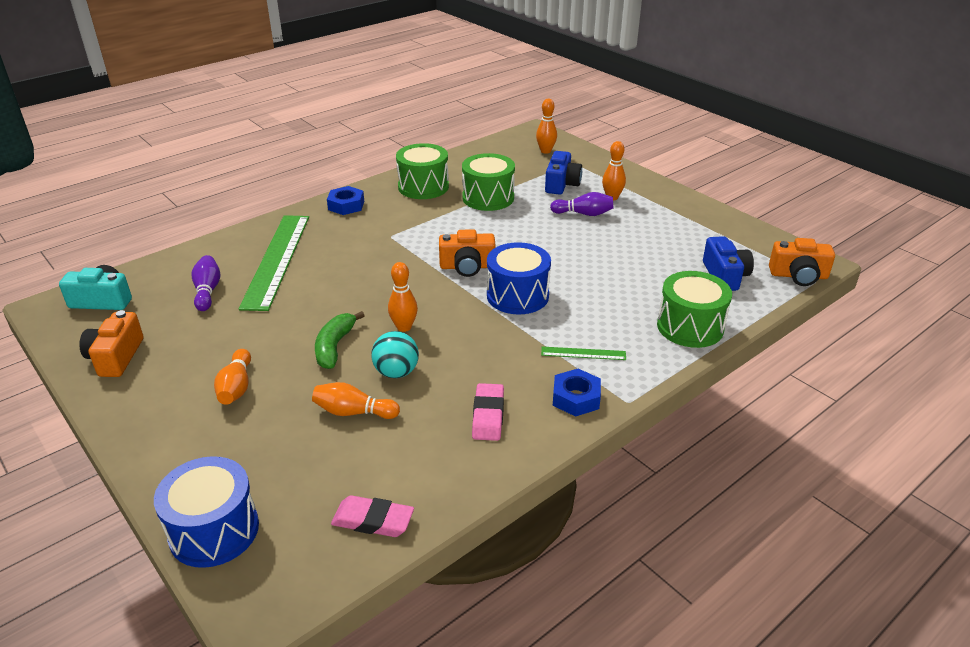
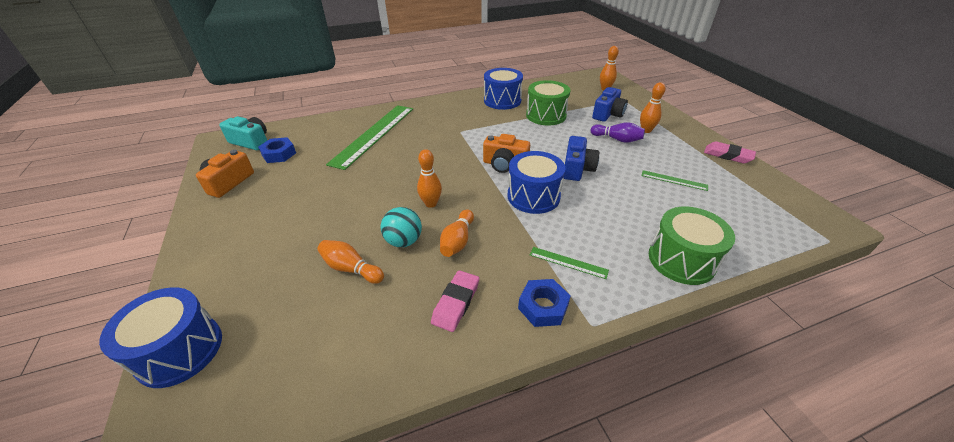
camera: 20 degrees right, 5 degrees up
(207, 291) = (316, 148): purple bowling pin -> none
(236, 387) = (284, 224): orange bowling pin -> orange bowling pin (457, 241)
(334, 347) = (371, 208): green banana -> none
(346, 205) = (442, 105): blue nut -> blue nut (279, 154)
(373, 520) = (301, 385): pink eraser -> pink eraser (727, 155)
(423, 187) = (502, 100): green drum -> blue drum
(659, 249) = (674, 180): none -> green ruler
(725, 276) = (731, 216): blue camera -> blue camera (577, 168)
(798, 276) = (810, 232): orange camera -> none

